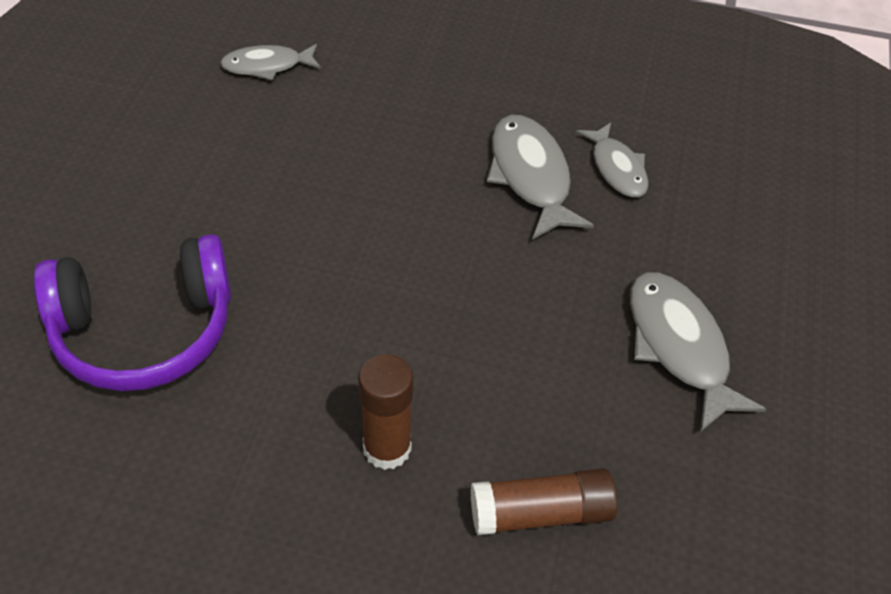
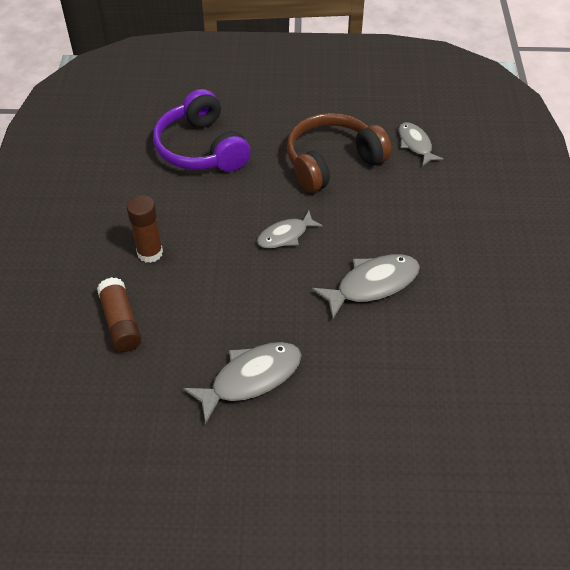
camera: 80 degrees right, 0 degrees up
(263, 164) = (332, 162): none -> brown headphones
(617, 168) = (399, 330): grey fish -> grey fish (285, 235)

